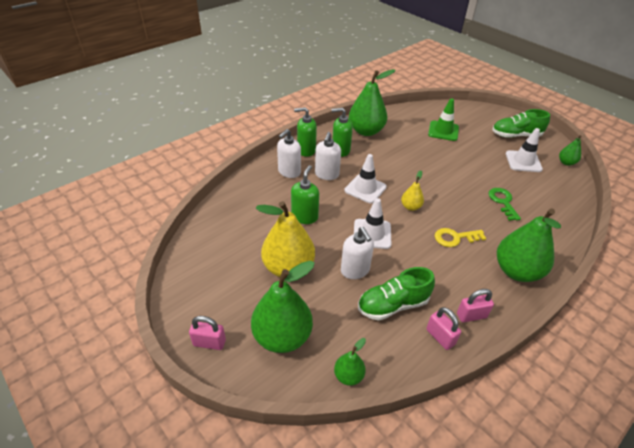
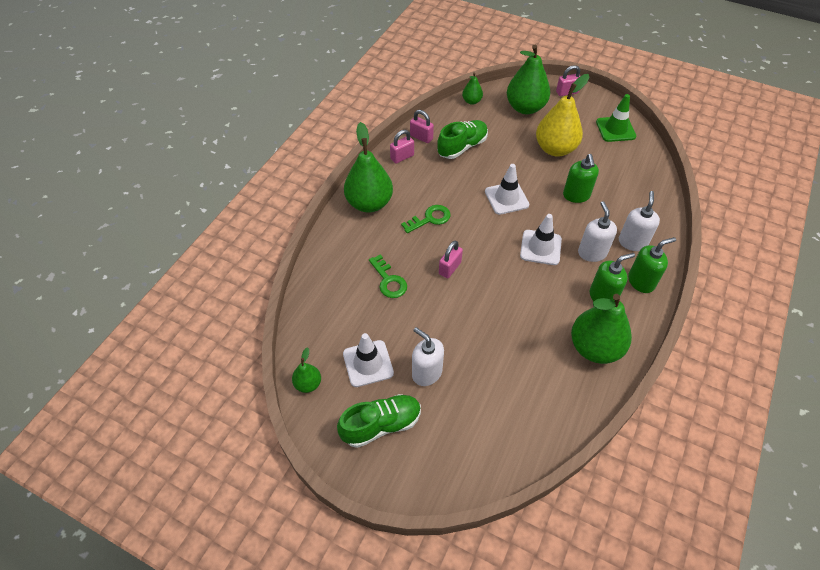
camera: 160 degrees right, 10 degrees up
(355, 270) = (503, 163): white soap dispenser -> white soap dispenser (426, 373)
(410, 207) = (484, 240): yellow pear -> none
(443, 131) = (491, 392): green traffic cone -> green traffic cone (615, 129)
(448, 196) = (450, 268): none -> pink padlock
(455, 238) = (430, 219): yellow key -> green key

